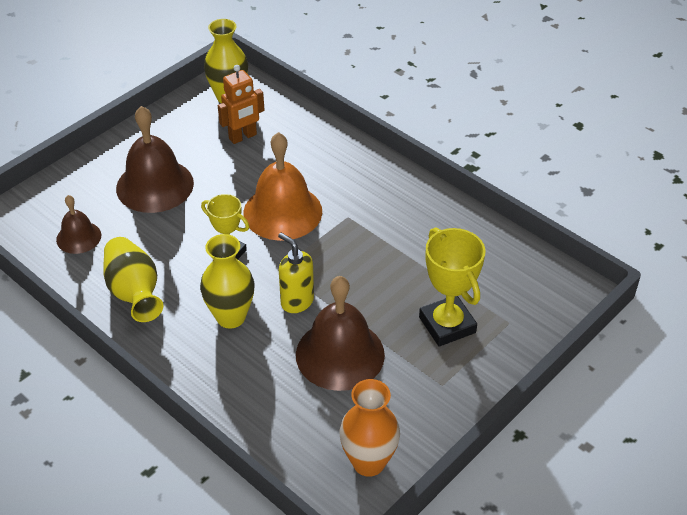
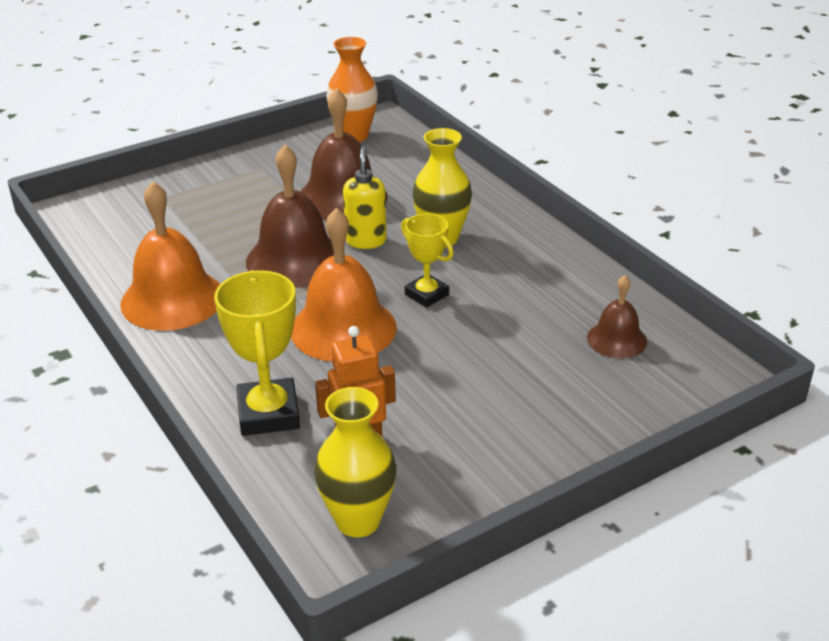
camera: 165 degrees left, 10 degrees down
(134, 292) = (546, 273): yellow vase -> none
(155, 185) = (509, 389): brown bell -> brown bell (294, 259)
(297, 301) = (366, 241): yellow soap dispenser -> yellow soap dispenser turned 150 degrees counterclockwise
(421, 214) = (172, 299): none -> orange bell
(447, 325) = (223, 203): yellow trophy -> yellow trophy (268, 413)

